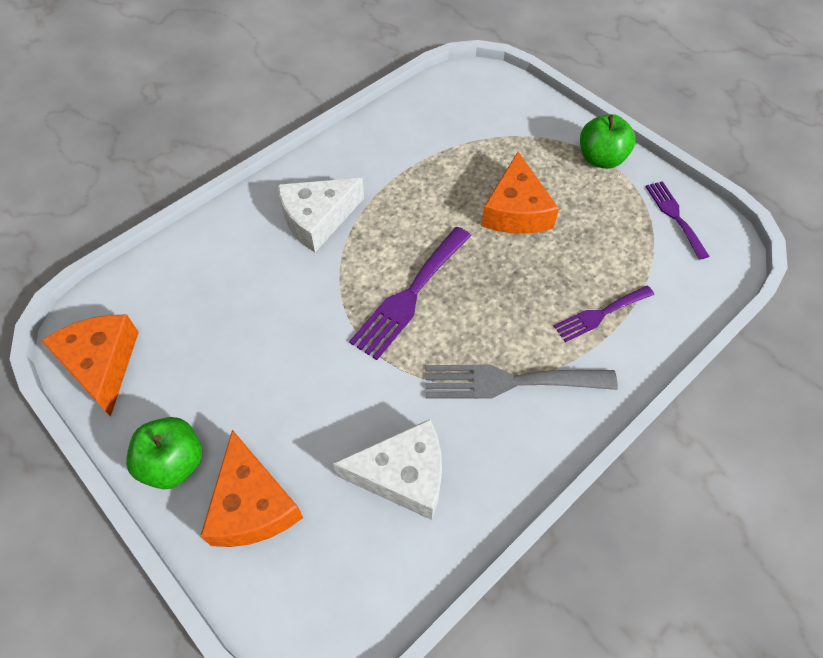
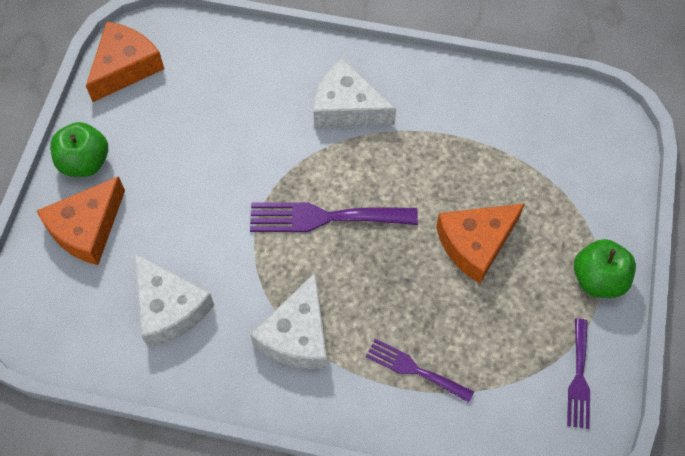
camera: 55 degrees right, 5 degrees up
(509, 382) = (297, 335): grey fork -> white cheese
(674, 216) = (579, 378): purple fork -> purple fork turned 150 degrees clockwise

